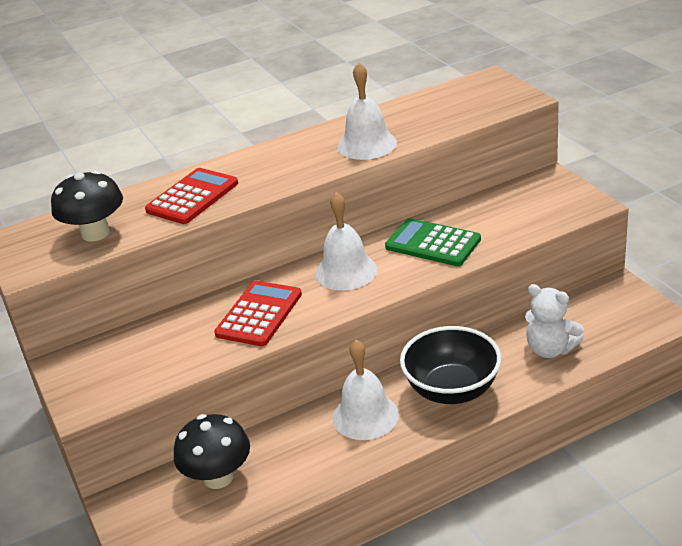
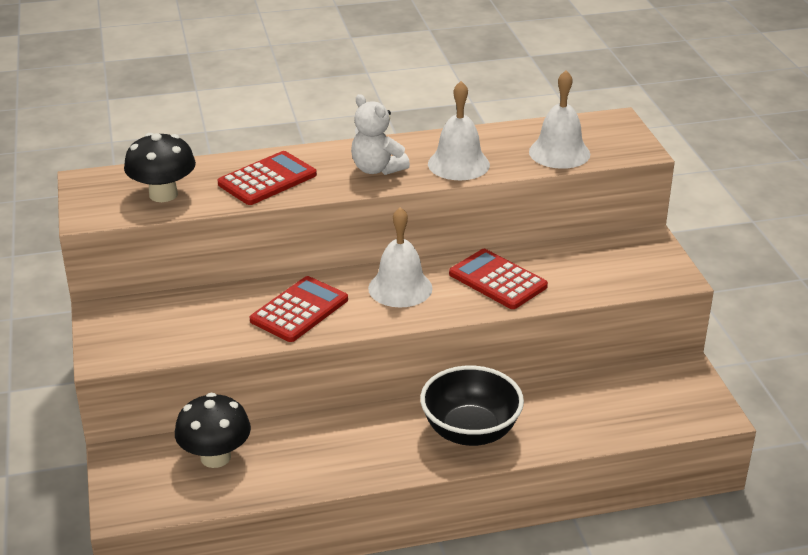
camera: 10 degrees right, 0 degrees up
(365, 416) = (376, 435): white bell -> white bell (559, 153)
(433, 243) = (497, 280): green calculator -> red calculator
(550, 349) = (586, 416): white teddy bear -> white teddy bear (377, 169)

